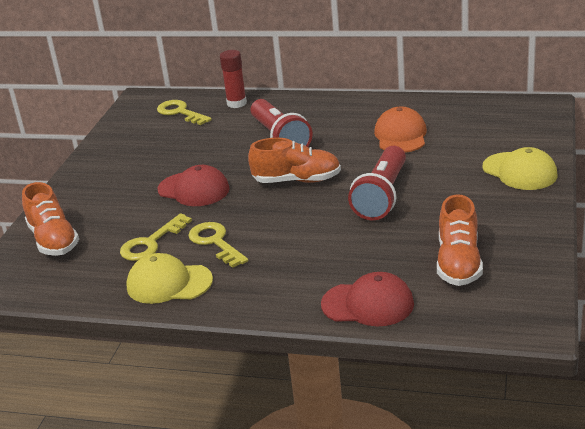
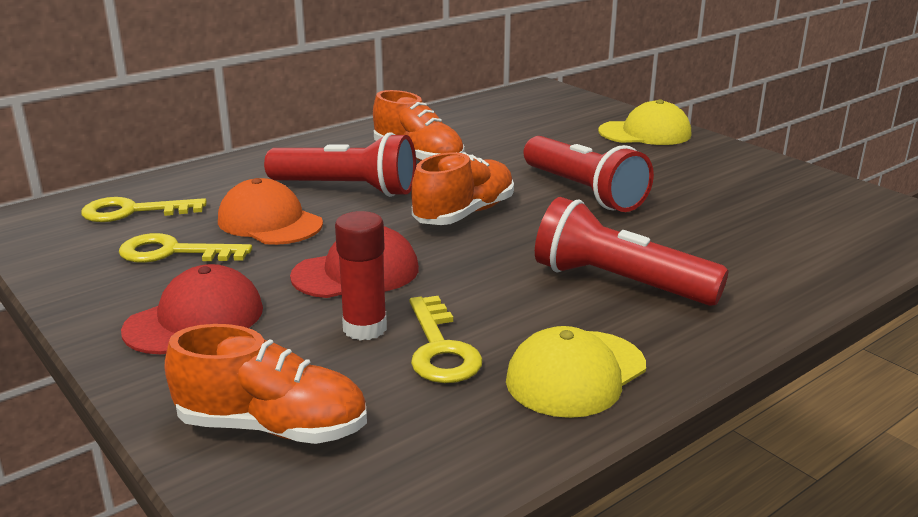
camera: 55 degrees left, 5 degrees down
(215, 242) = (522, 306): yellow key -> yellow key (174, 252)
(236, 103) = (202, 178): red glue stick -> red glue stick (365, 328)
(276, 255) = (618, 282): none -> red flashlight
(368, 304) = (803, 274): red cap -> red cap (195, 319)
(401, 135) = (475, 144): orange cap -> orange cap (269, 222)
(458, 263) = (777, 209): orange shoe -> orange shoe (418, 157)

